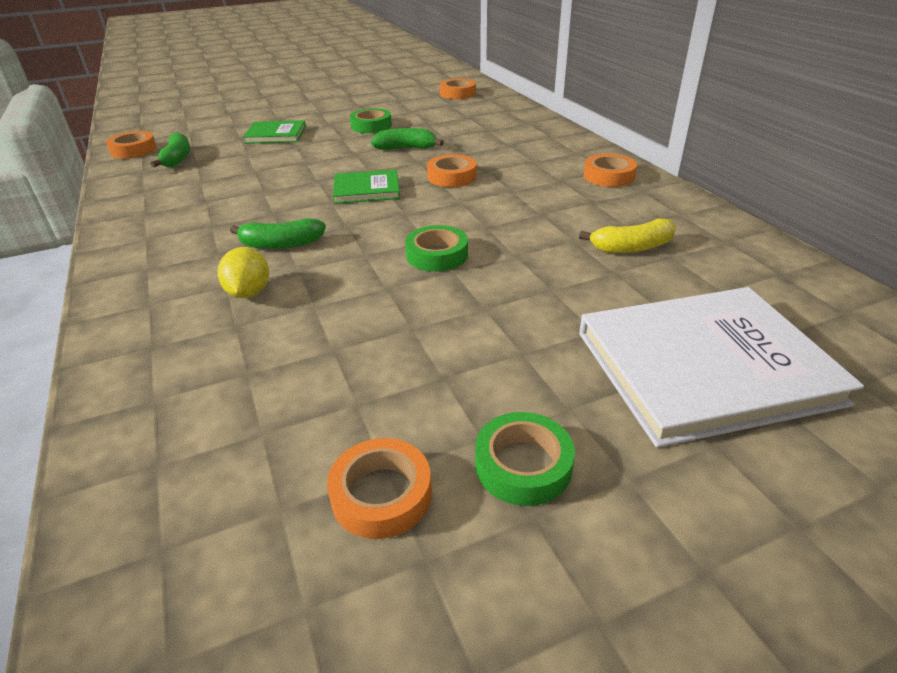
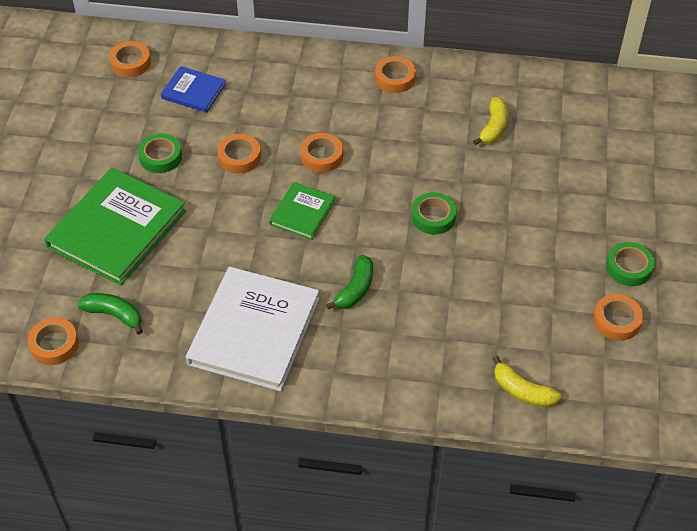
camera: 60 degrees left, 15 degrees up
(160, 429) = (522, 391): none -> yellow banana
(249, 293) = (410, 323): yellow lemon -> none
(276, 135) = (117, 229): green book -> green book, size x1.95
(406, 148) = (239, 157): green banana -> orange tape
(458, 116) = (193, 91): none -> blue book
(704, 367) = (610, 171): white book -> white book (254, 331)

